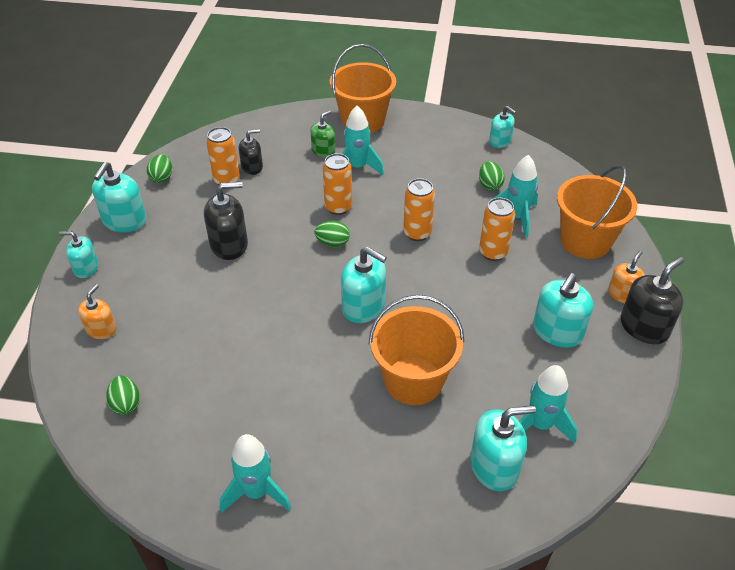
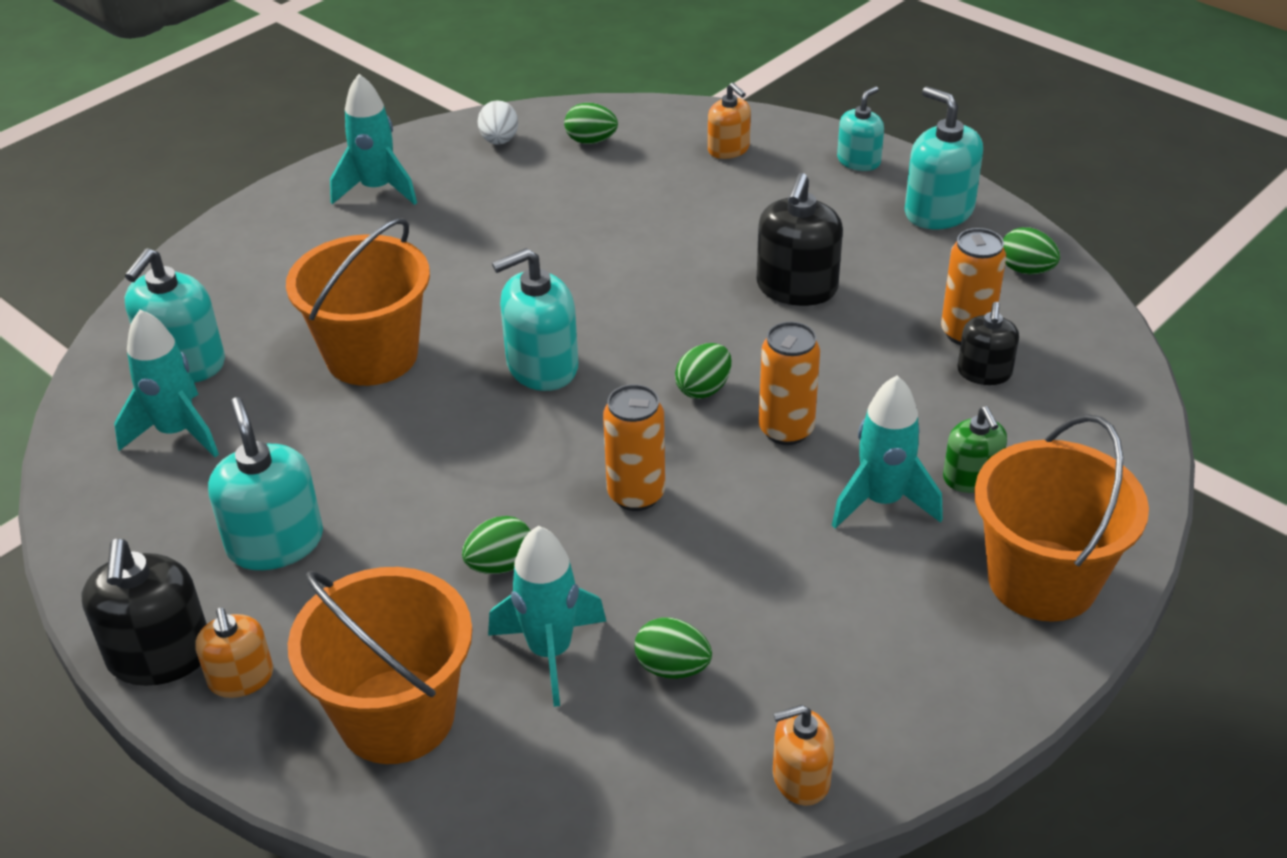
camera: 125 degrees right, 5 degrees down
(153, 457) = (499, 141): none -> white egg
(493, 252) = (500, 565): orange can -> green egg
(500, 141) = (800, 778): turquoise soap dispenser -> orange soap dispenser

